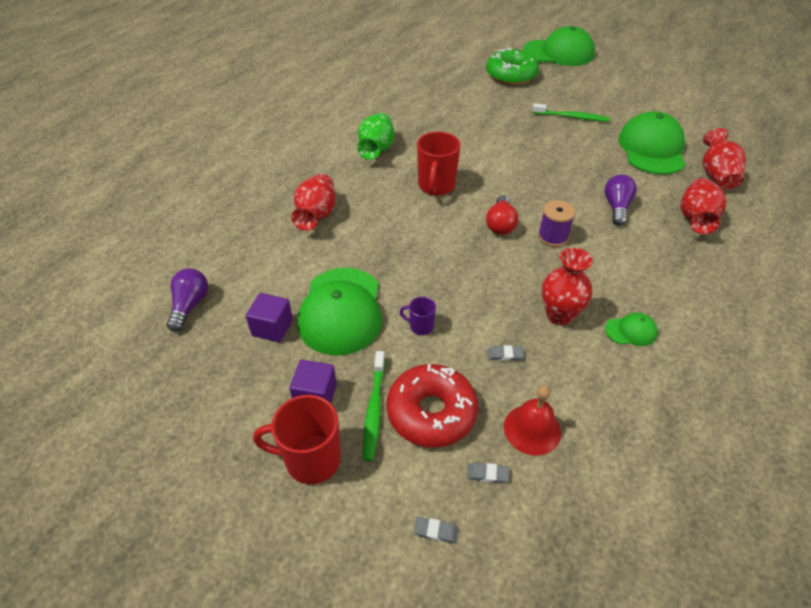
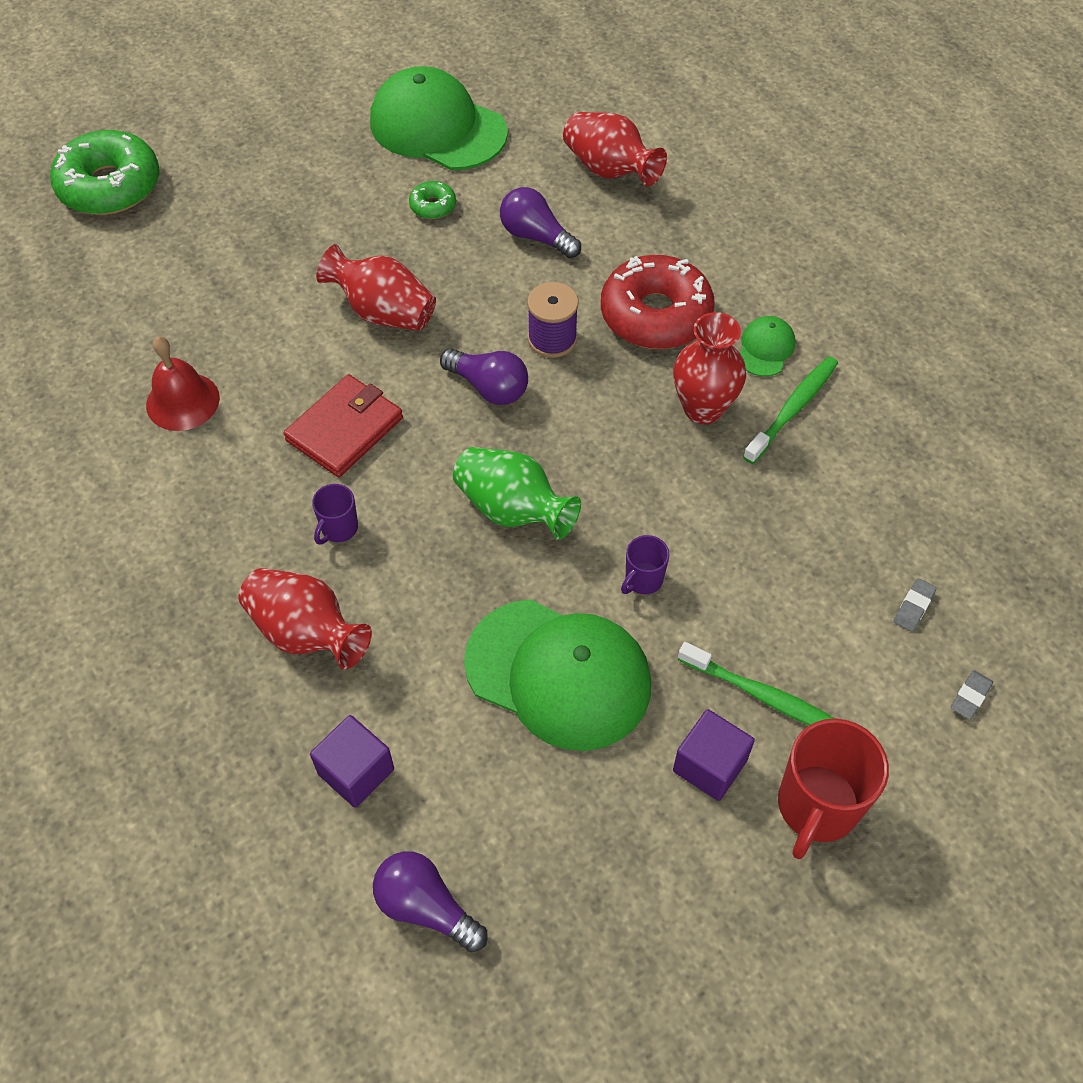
camera: 65 degrees left, 10 degrees up
(272, 328) = (545, 786): purple cube -> purple cube (356, 772)
(376, 149) = (181, 473): green vase -> green vase (513, 510)
(379, 204) = (339, 529): none -> purple mug
(431, 412) = (798, 629): red donut -> red donut (655, 315)
(436, 186) = (345, 429): red mug -> red wallet
(500, 224) = (488, 387): red light bulb -> purple light bulb
(505, 355) = (741, 502): grey eraser -> none
(532, 429) = (868, 529): red bell -> red bell (182, 401)
(559, 53) = (97, 91): green cap -> none
(571, 117) = (293, 173): green toothbrush -> green toothbrush (792, 409)
(598, 165) = (433, 206): none -> green donut
(716, 175) = (539, 97): red vase -> red vase (383, 312)

